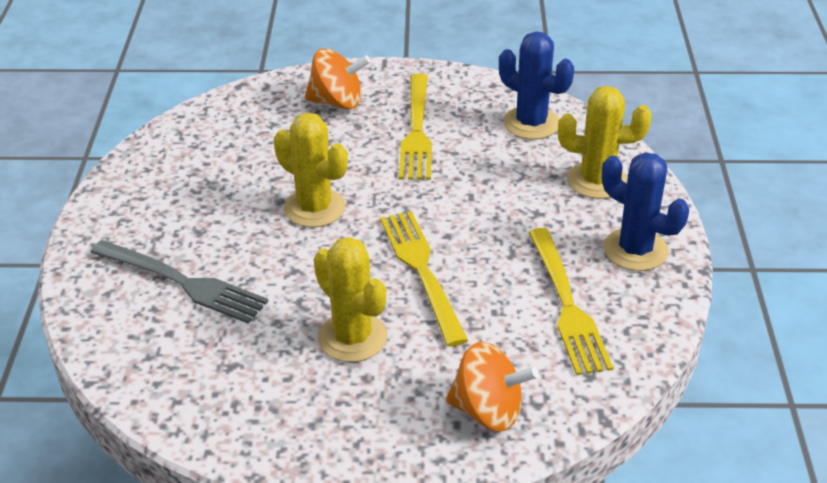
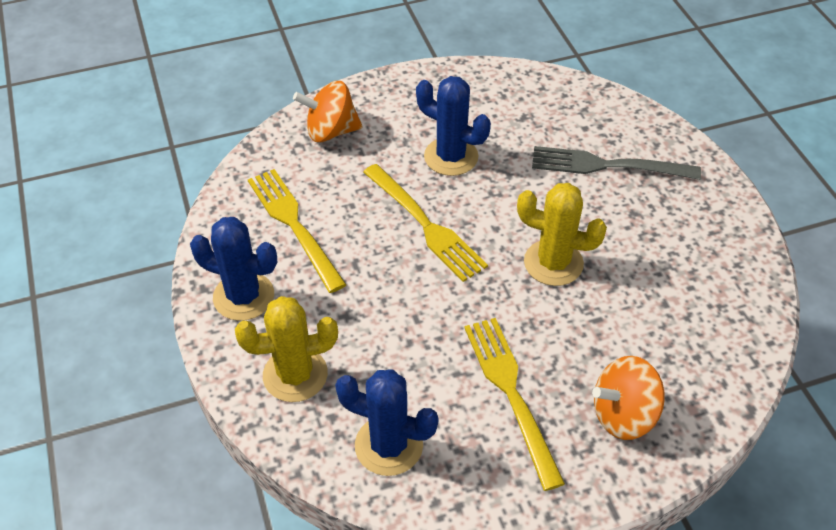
camera: 160 degrees right, 10 degrees up
(352, 337) = (451, 157): yellow cactus -> blue cactus

